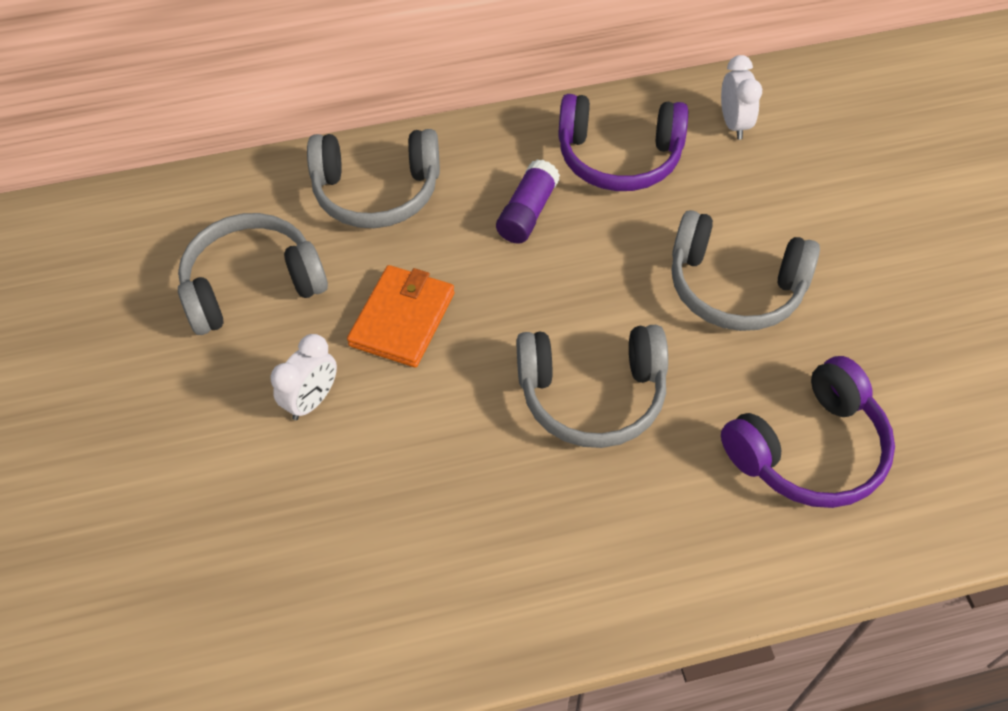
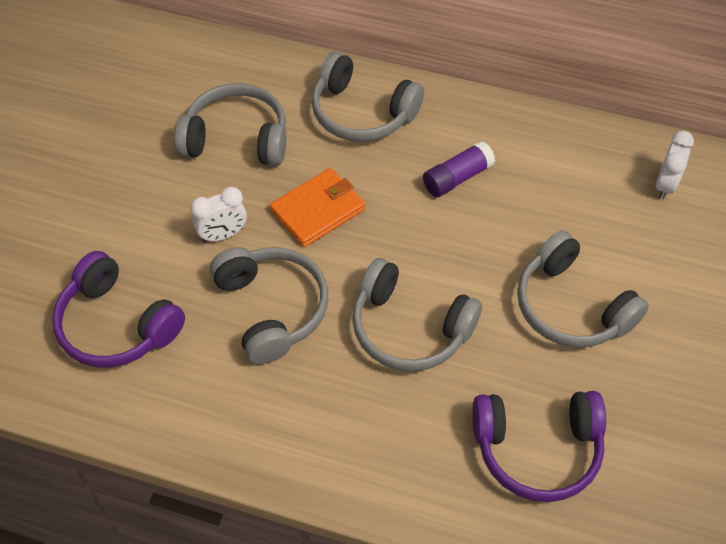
camera: 30 degrees right, 0 degrees up
(428, 454) = (272, 309): none -> grey headphones
(619, 157) = (555, 169): purple headphones -> purple headphones (116, 325)

